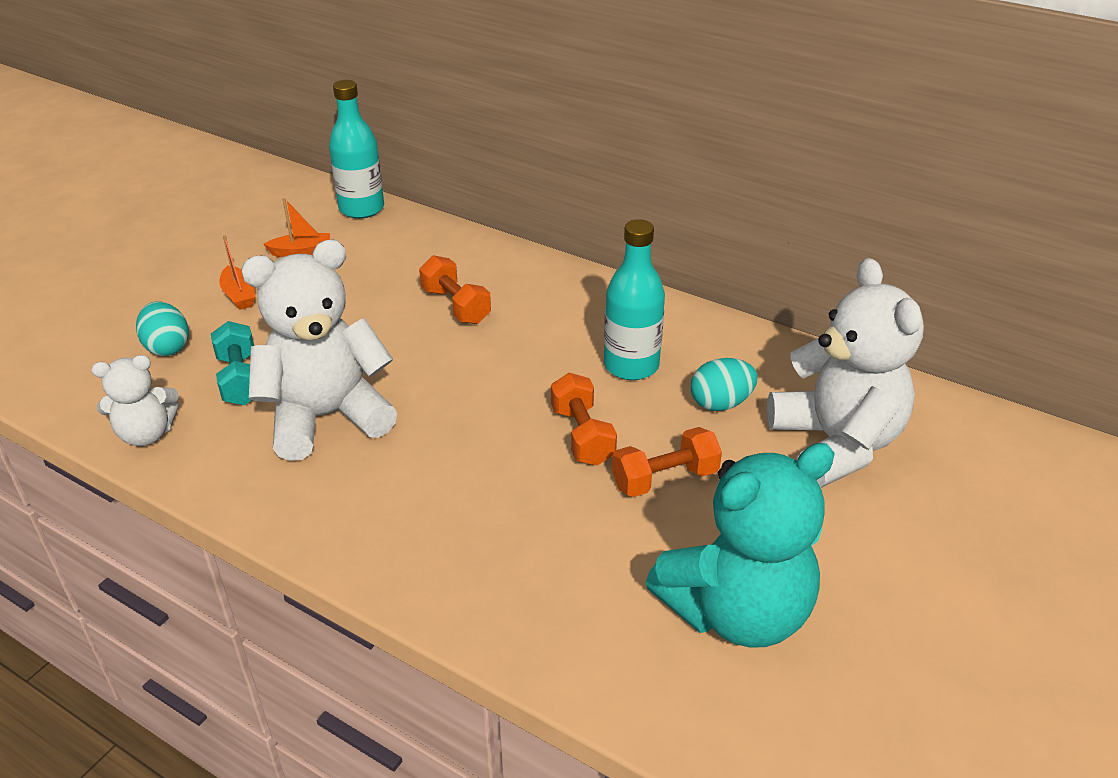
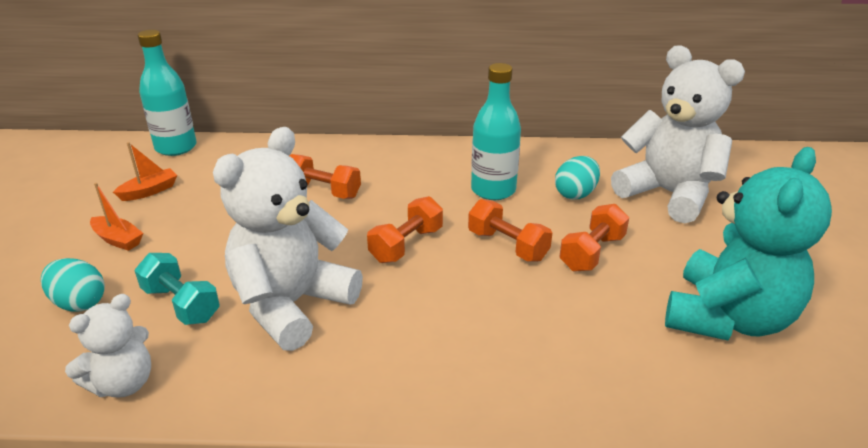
camera: 30 degrees left, 5 degrees down
(482, 396) = (406, 245): none -> orange dumbbell

